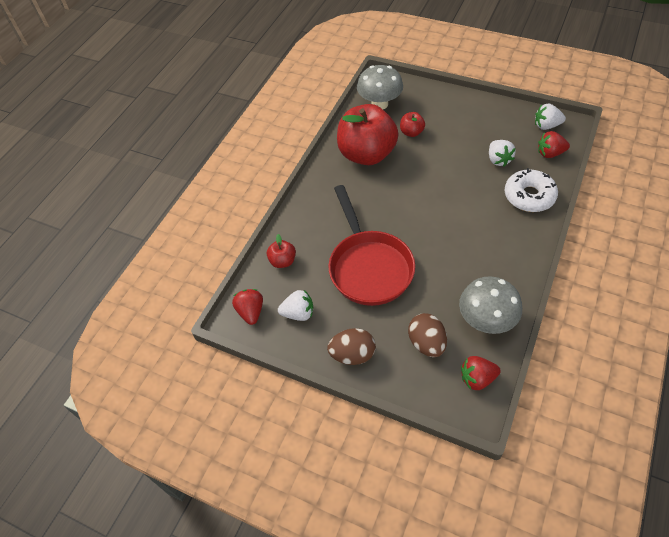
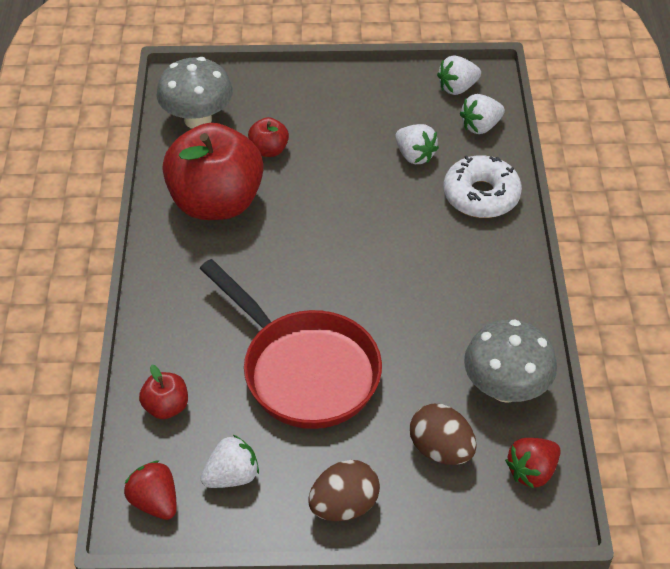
camera: 30 degrees left, 5 degrees down
(550, 153) = (480, 126): red strawberry -> white strawberry

